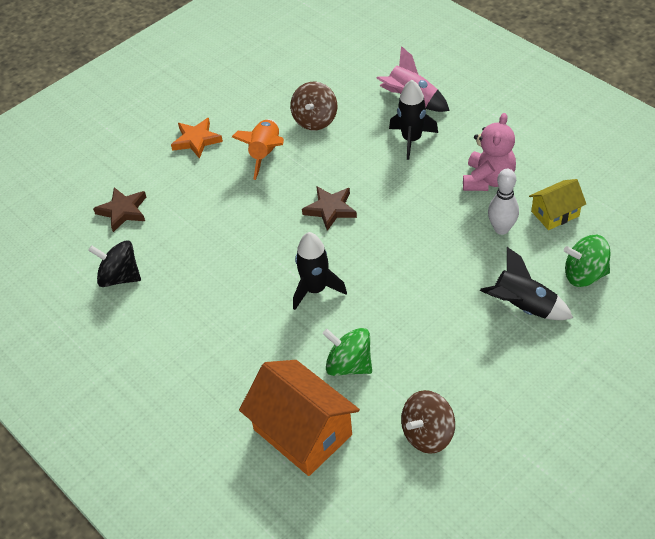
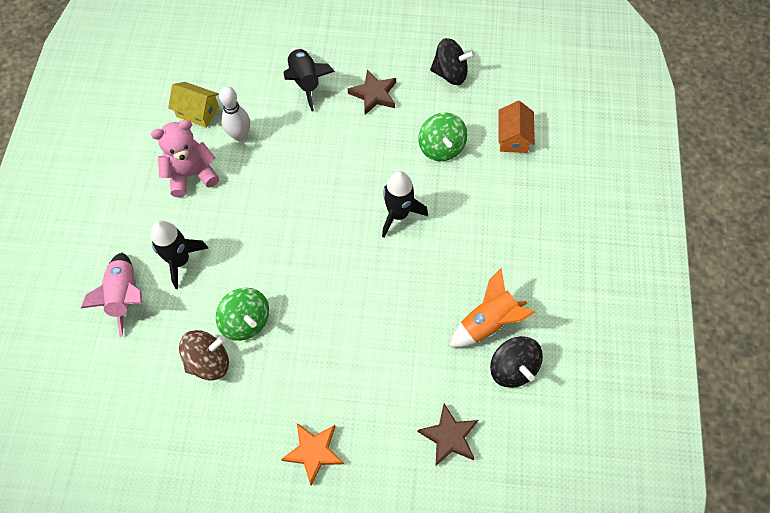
camera: 135 degrees left, 15 degrees up
(265, 154) = (285, 370): orange rocket -> orange rocket (488, 322)
(302, 432) = (513, 137): orange house -> orange house, size x0.55
(330, 209) = (310, 264): brown star -> brown star (374, 94)
(427, 434) = (450, 74): brown spinning top -> black spinning top
(584, 275) = (247, 65): green spinning top -> green spinning top (246, 321)

